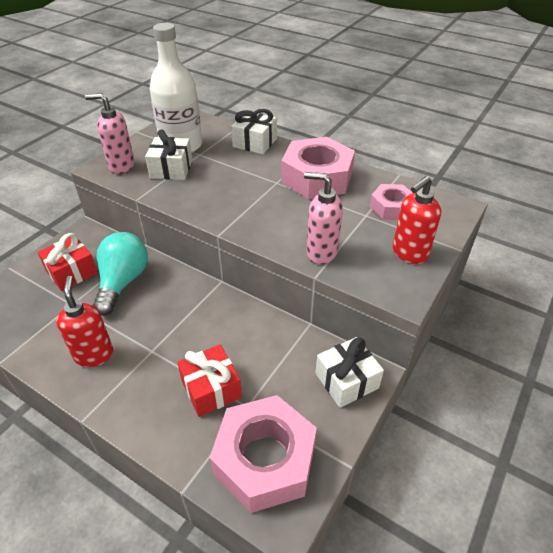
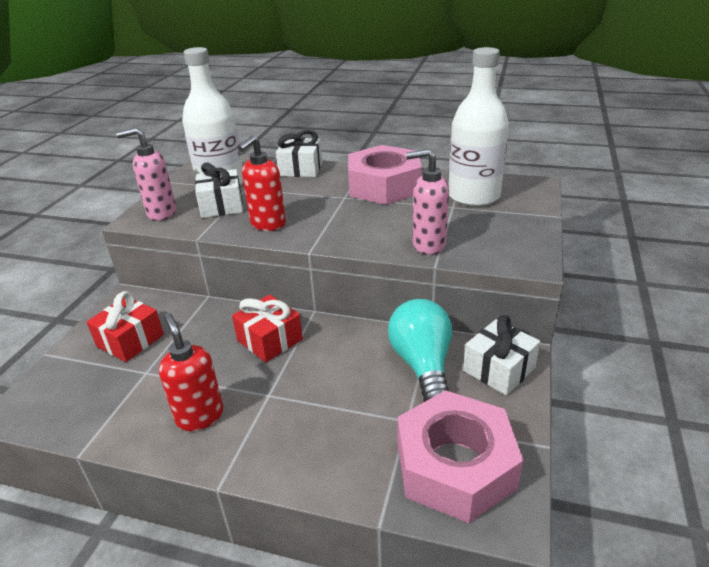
camera: 15 degrees left, 10 degrees down
(123, 282) = (199, 336): turquoise light bulb -> turquoise light bulb (422, 365)
(211, 389) = (358, 414): red gift -> red gift (269, 340)
(391, 208) = (473, 196): pink nut -> white bottle
(409, 253) = (515, 229): red soap dispenser -> red soap dispenser (267, 224)

